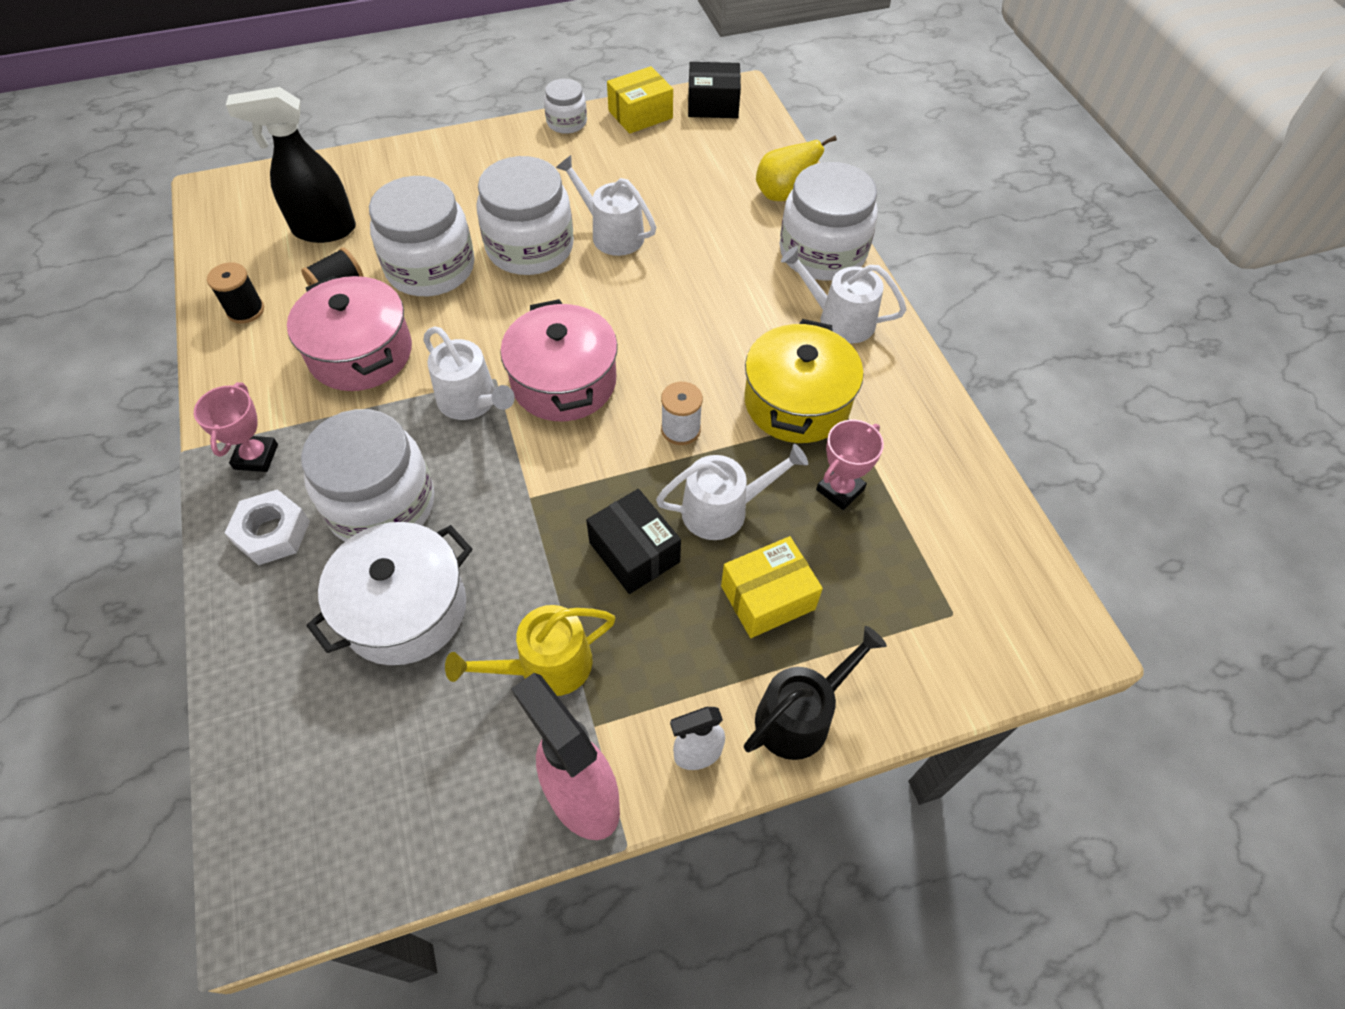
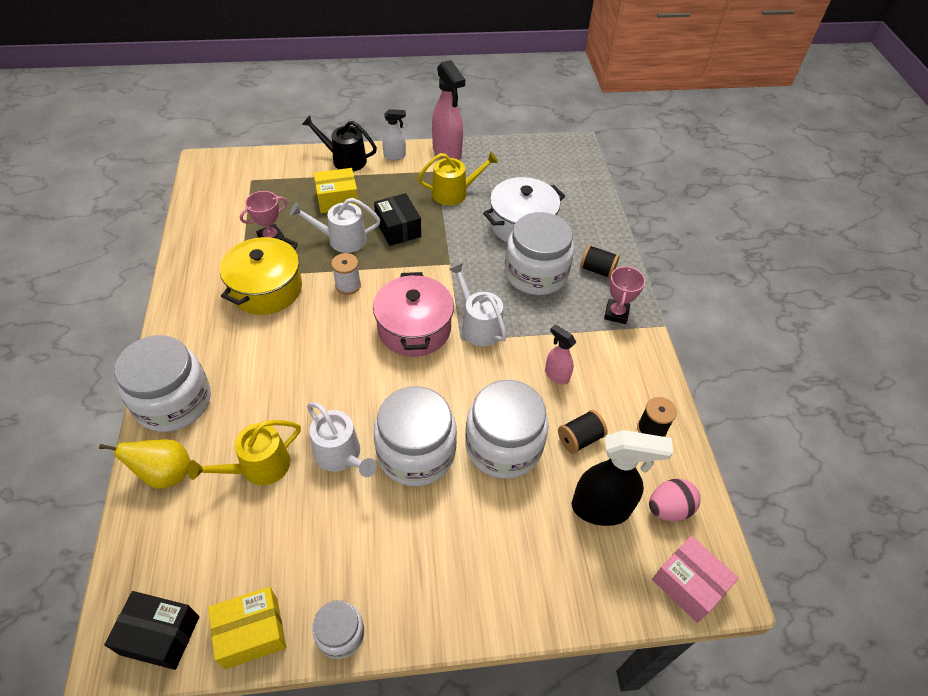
camera: 170 degrees left, 5 degrees down
(247, 188) = (688, 584): none -> pink box
(248, 240) = (668, 508): none -> pink egg
(272, 533) = (597, 270): white nut -> black spool
(360, 353) = (556, 375): pink pot -> pink spray bottle
(693, 213) = (259, 467): none -> yellow watering can
(800, 716) = (345, 160): black watering can -> black watering can turned 45 degrees clockwise
(839, 320) = (200, 340): white watering can -> none

